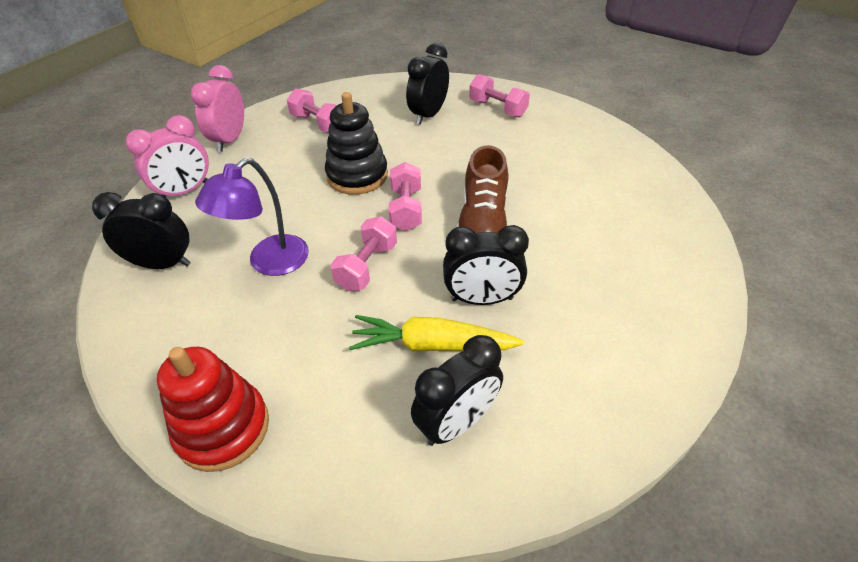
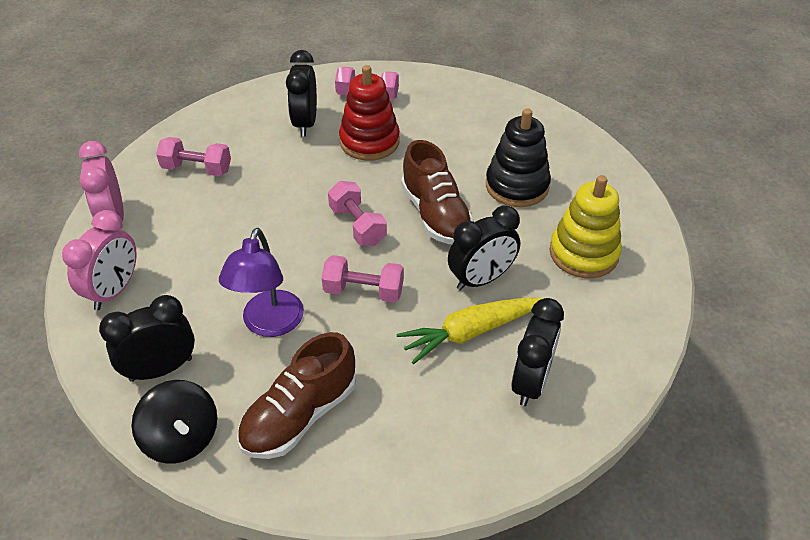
camera: 30 degrees left, 0 degrees up
(128, 326) = (182, 438): none -> black spinning top
(223, 428) = (351, 474): red stacking toy -> red stacking toy (369, 142)
(227, 351) = (300, 415): none -> brown shoe
(357, 175) = (284, 209): black stacking toy -> black stacking toy (517, 186)
(367, 266) = (363, 291): pink dumbbell -> pink dumbbell turned 75 degrees counterclockwise
(608, 316) = (583, 253): none -> yellow stacking toy

